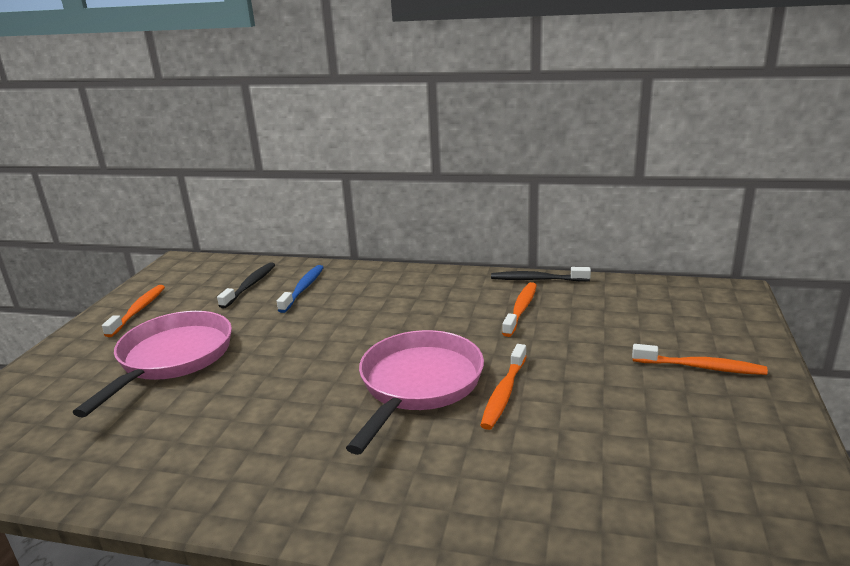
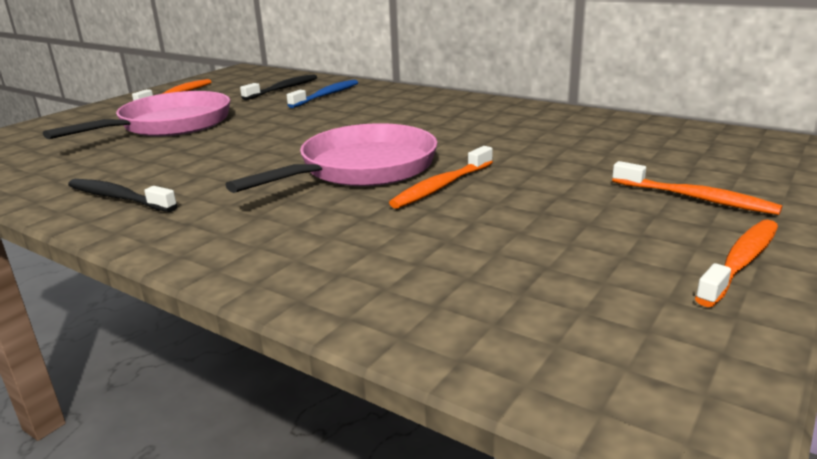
camera: 20 degrees right, 0 degrees up
(521, 309) = (525, 130): orange toothbrush -> orange toothbrush (741, 262)
(536, 279) = (566, 112): black toothbrush -> black toothbrush (118, 198)

